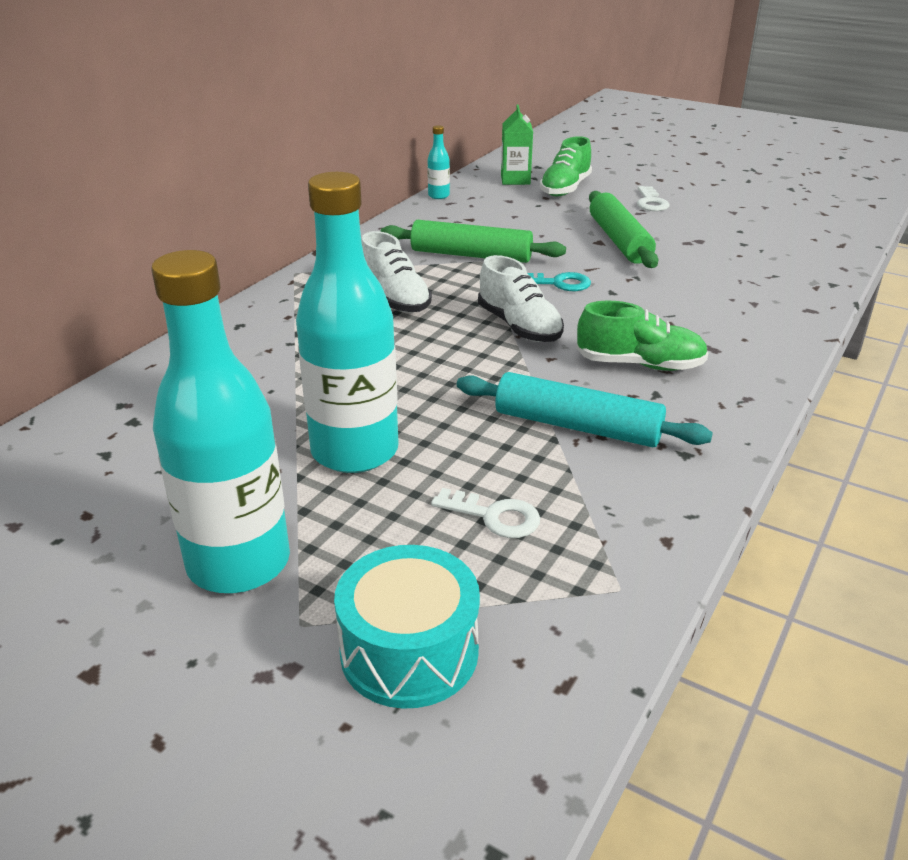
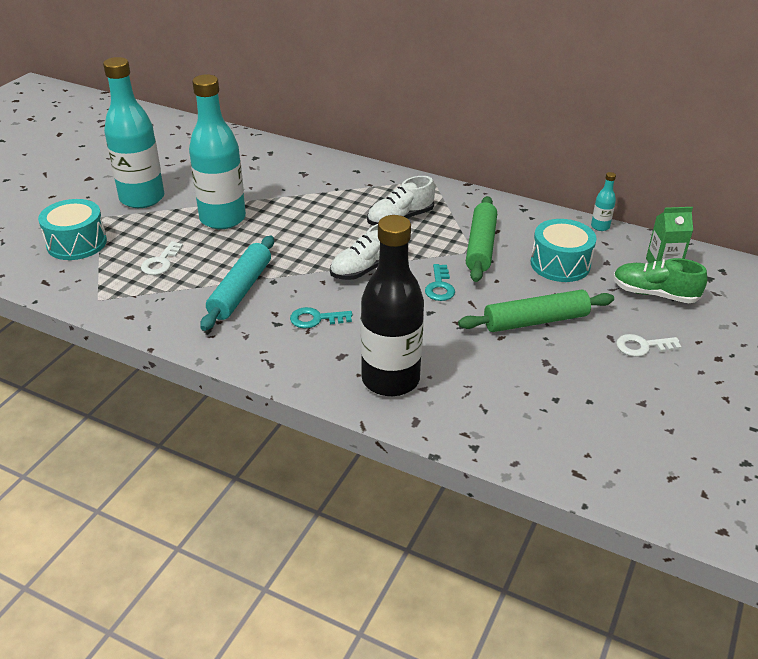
camera: 85 degrees right, 5 degrees up
(512, 220) = (560, 264): none -> turquoise drum
(640, 364) = (316, 319): green shoe -> turquoise key
(746, 320) = (390, 379): none -> black bottle

